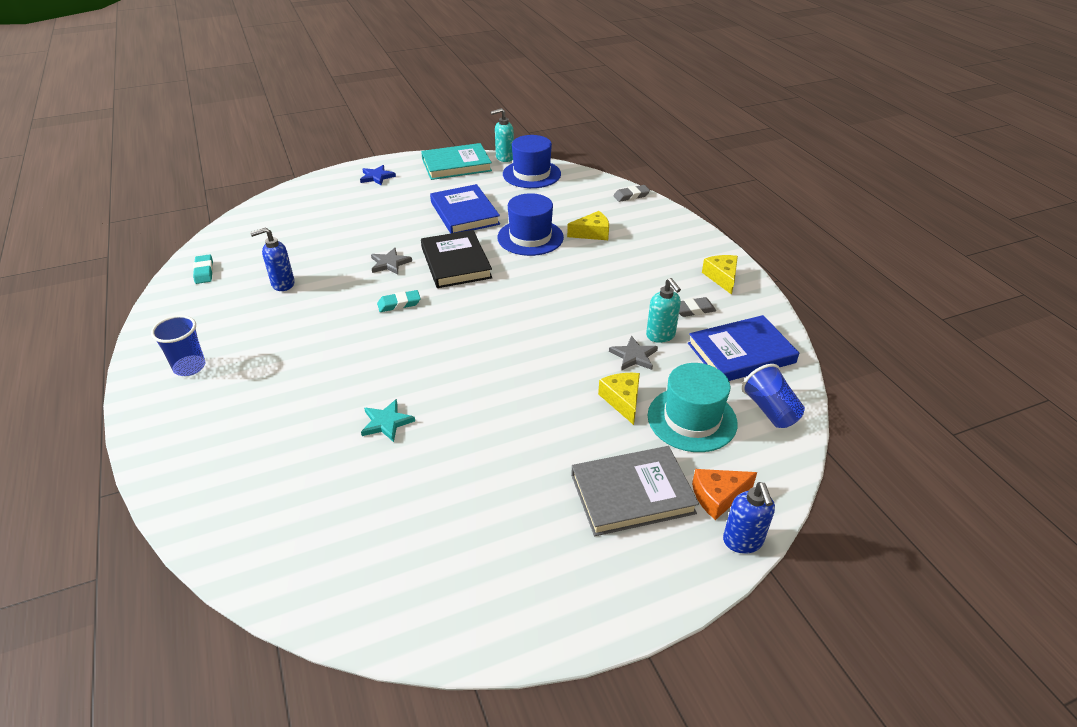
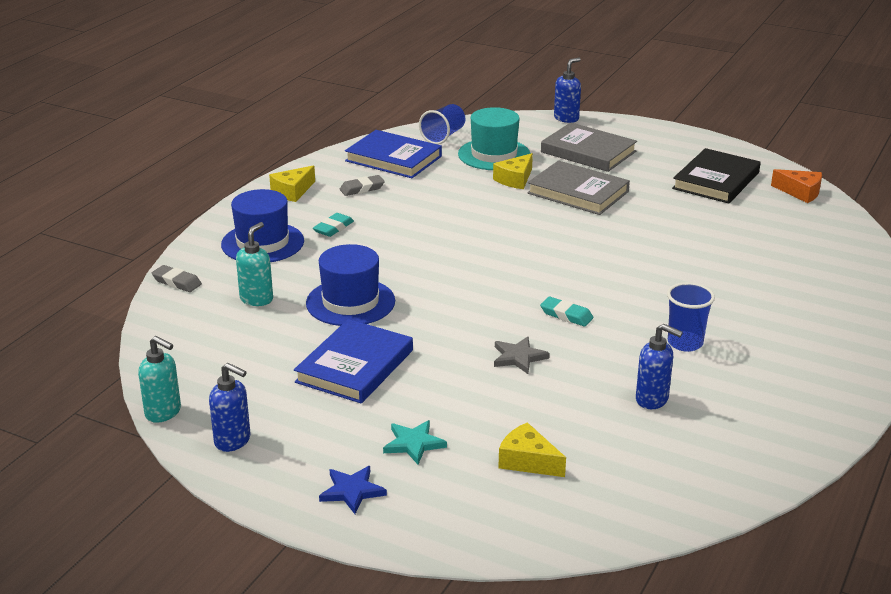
camera: 130 degrees left, 10 degrees down
(189, 367) = (814, 366): blue cup -> blue cup (685, 343)
(204, 272) = (727, 470): turquoise eraser -> turquoise eraser (333, 228)
(386, 422) = (687, 246): turquoise star -> turquoise star (413, 444)
(456, 165) = (233, 441): turquoise book -> blue soap dispenser
(456, 262) = (458, 320): black book -> black book (716, 180)
(531, 174) = (193, 368): blue hat -> blue hat (262, 243)
(553, 423) = (578, 192): none -> grey book
(592, 233) = (294, 273): yellow cheese -> yellow cheese (527, 461)
(634, 356) = (460, 191): grey star -> none
(661, 335) = (418, 190): turquoise soap dispenser -> turquoise soap dispenser (257, 299)
(693, 310) = (362, 188): grey eraser -> grey eraser turned 60 degrees counterclockwise
(718, 497) = (546, 131): orange cheese -> orange cheese (800, 192)

